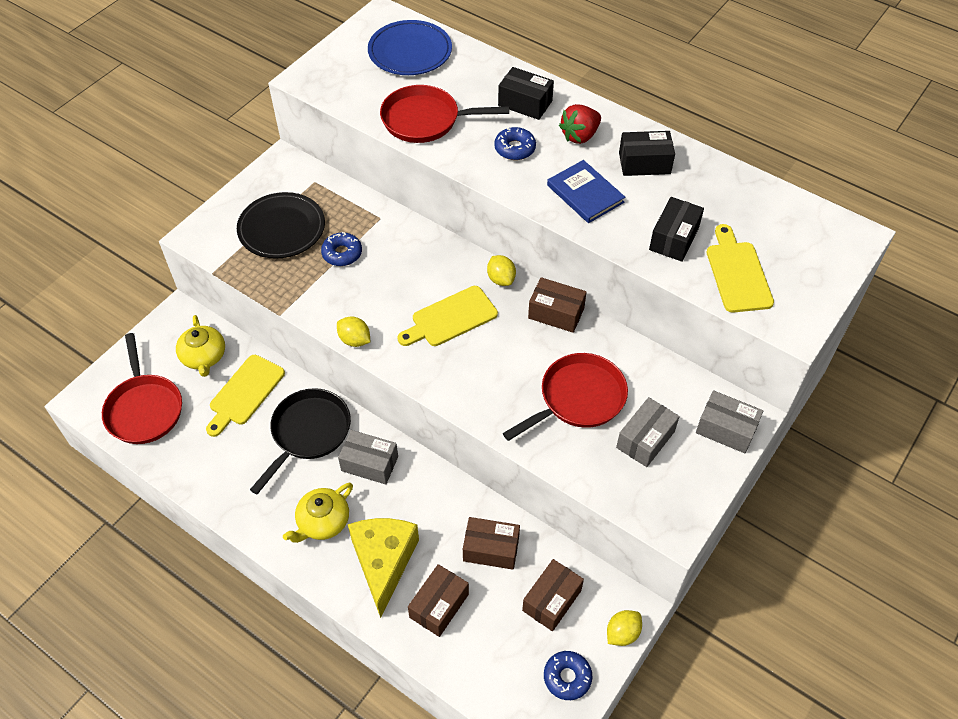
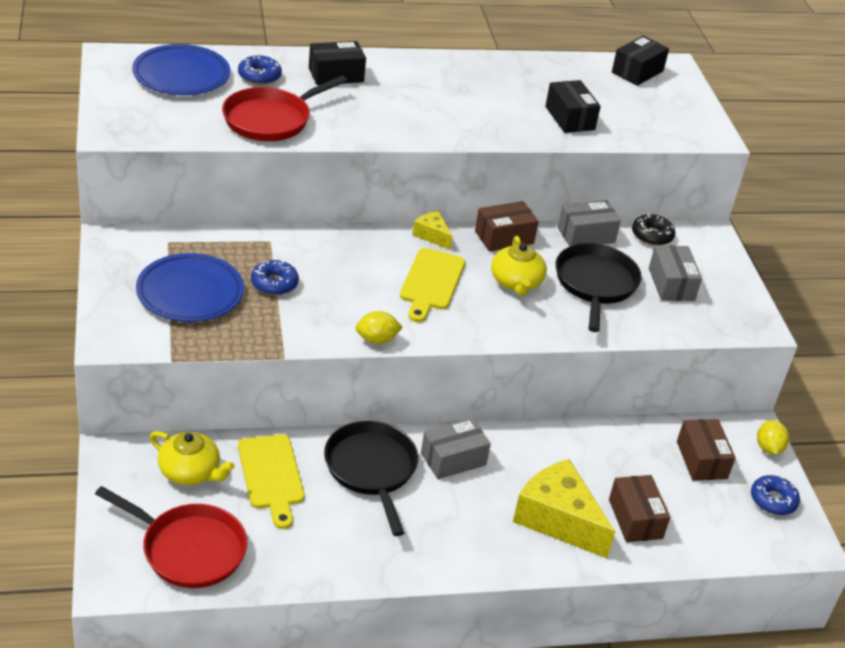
camera: 50 degrees left, 15 degrees down
(282, 229) = (190, 292): black plate -> blue plate
(322, 522) = (473, 525): yellow teapot -> yellow teapot (516, 282)
(491, 549) = (620, 456): brown box -> none
(501, 279) = (432, 235): yellow lemon -> yellow cheese
(515, 148) = (374, 109): blue donut -> blue donut (259, 76)
(578, 398) = (595, 284): red pan -> black pan
(579, 136) = (410, 80): red strawberry -> none
(585, 194) = (470, 117): blue book -> none
(644, 163) = (482, 79): black box -> black box (637, 72)
(688, 385) = (652, 235): none -> black donut
(726, 429) = (709, 249): grey box -> grey box (586, 235)
(737, 273) = (637, 120): yellow cutting board -> none

